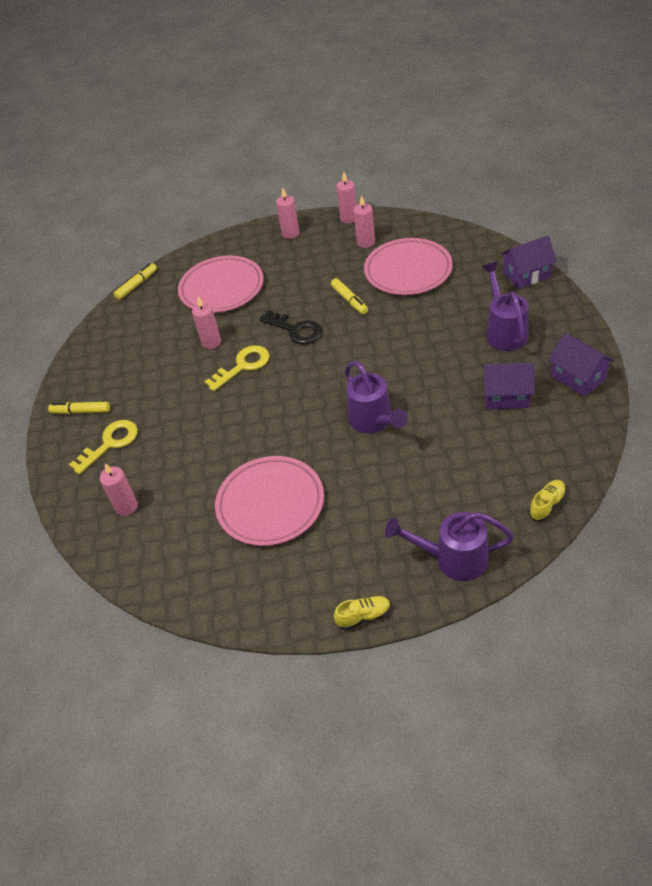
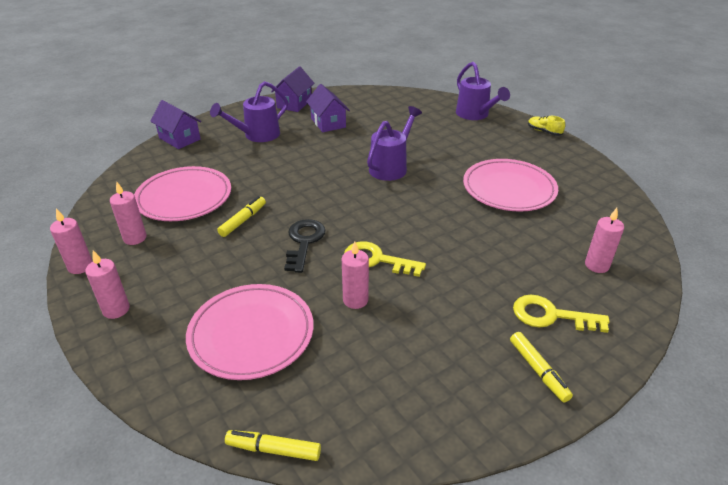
camera: 125 degrees left, 10 degrees down
(547, 505) = (409, 97): yellow shoe -> none

